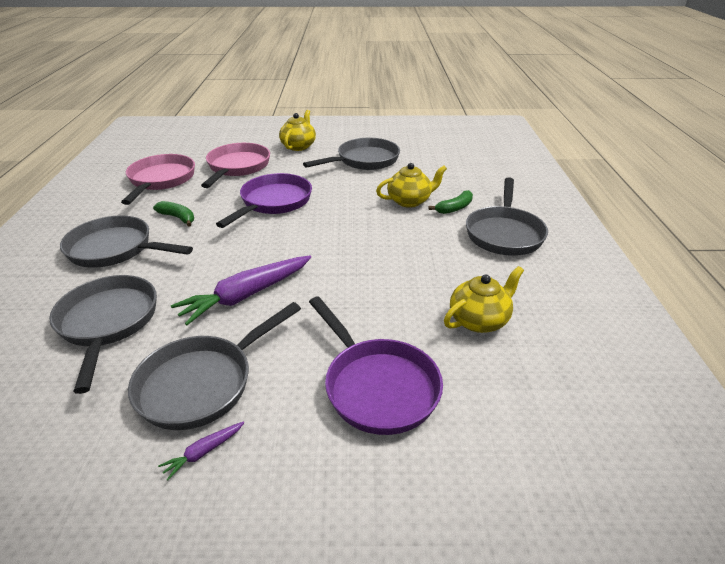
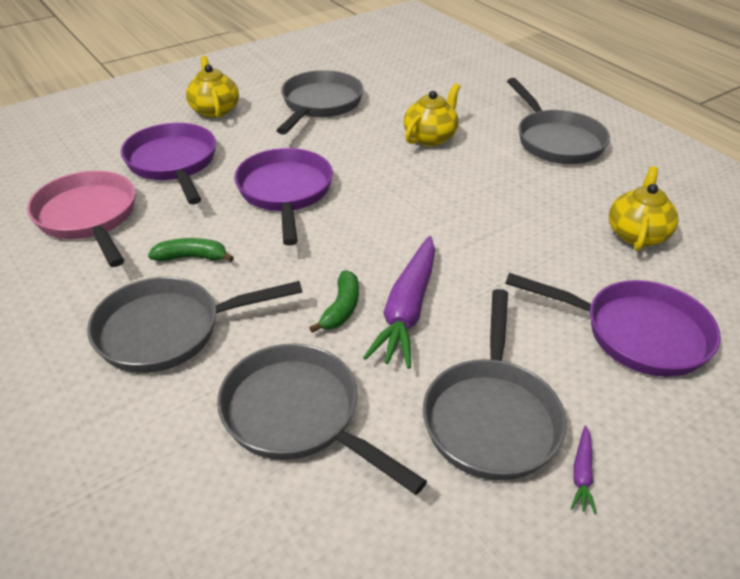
camera: 35 degrees left, 5 degrees up
(237, 167) = (173, 163): pink pan -> purple pan
(454, 208) = (482, 130): green banana -> green banana (341, 308)

